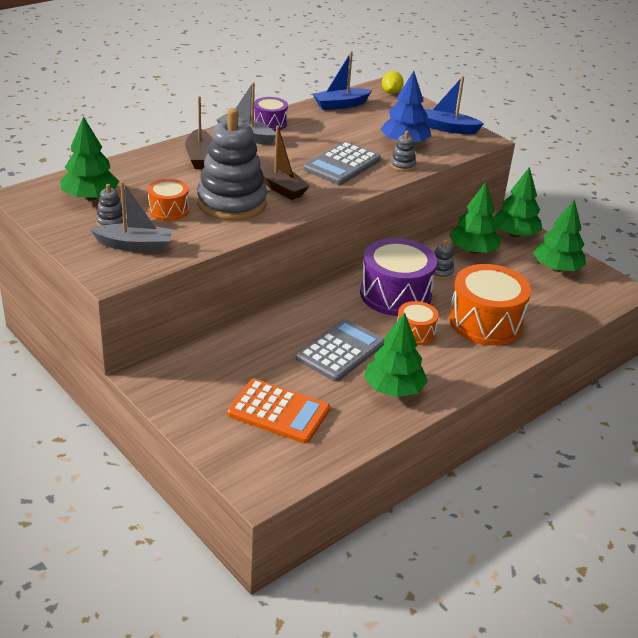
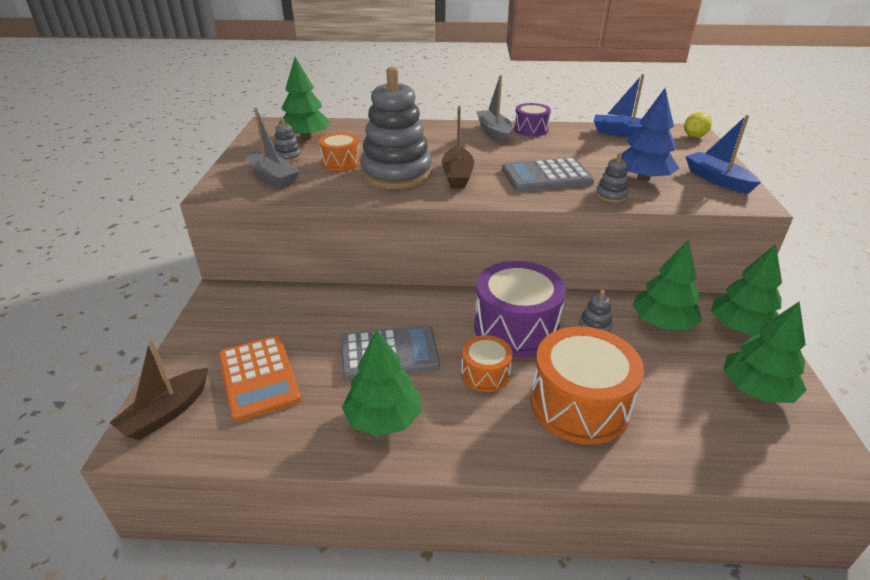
camera: 45 degrees right, 0 degrees up
(200, 157) = (431, 136): brown boat -> brown boat (166, 412)

